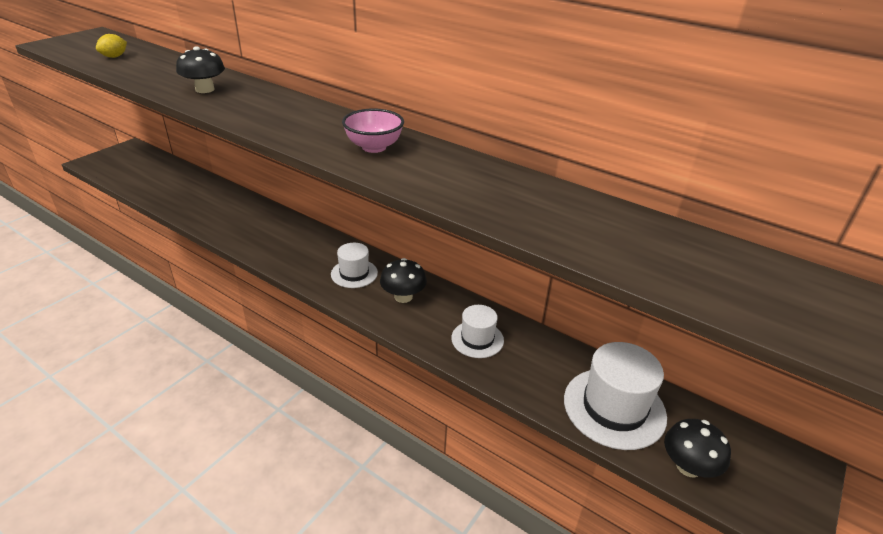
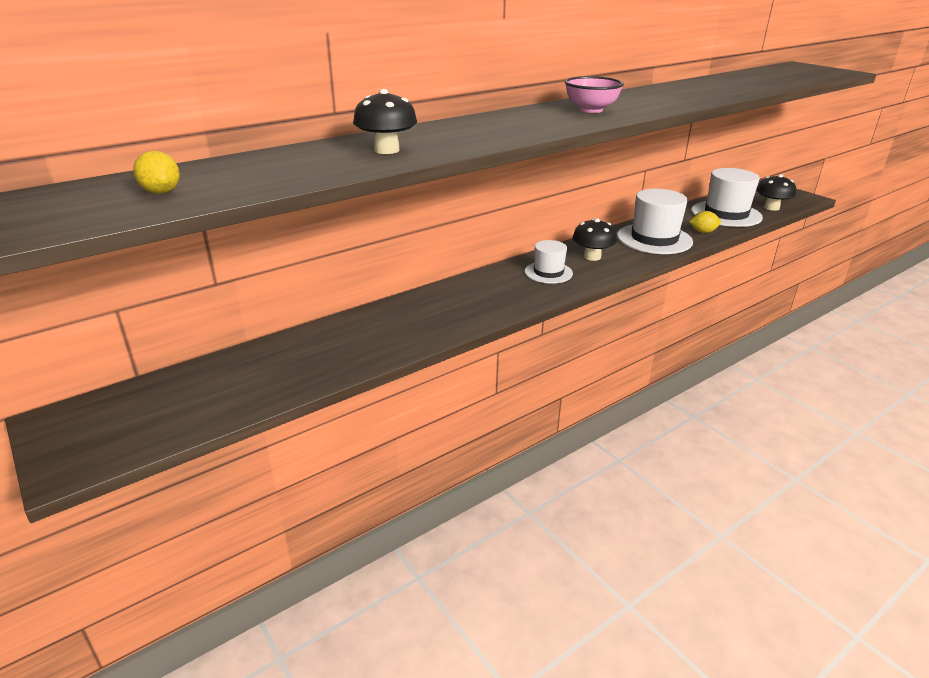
camera: 70 degrees left, 5 degrees down
(477, 339) = (654, 239): white hat -> white hat, size x1.71
(527, 382) = (703, 232): none -> yellow lemon

